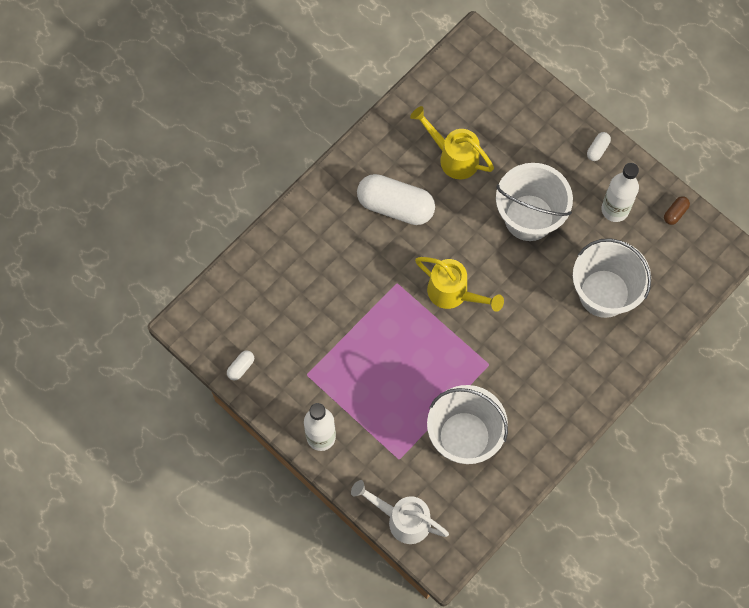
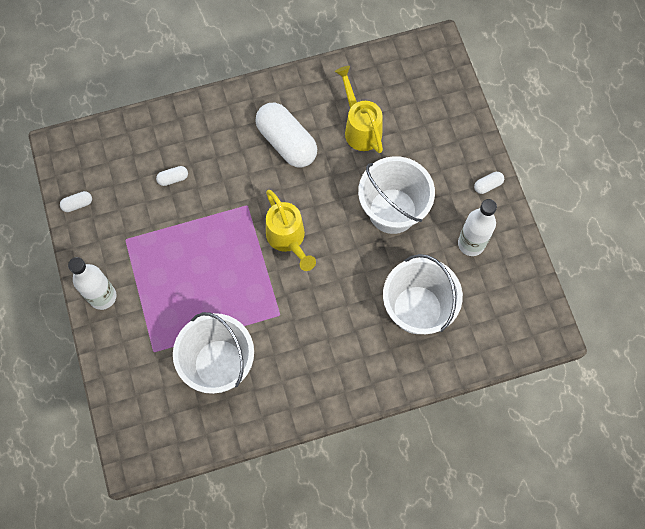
camera: 30 degrees right, 0 degrees up
(313, 296) = (173, 178): none -> white capsule
(402, 519) = (122, 404): white watering can -> none
(675, 213) = (523, 275): brown capsule -> none

